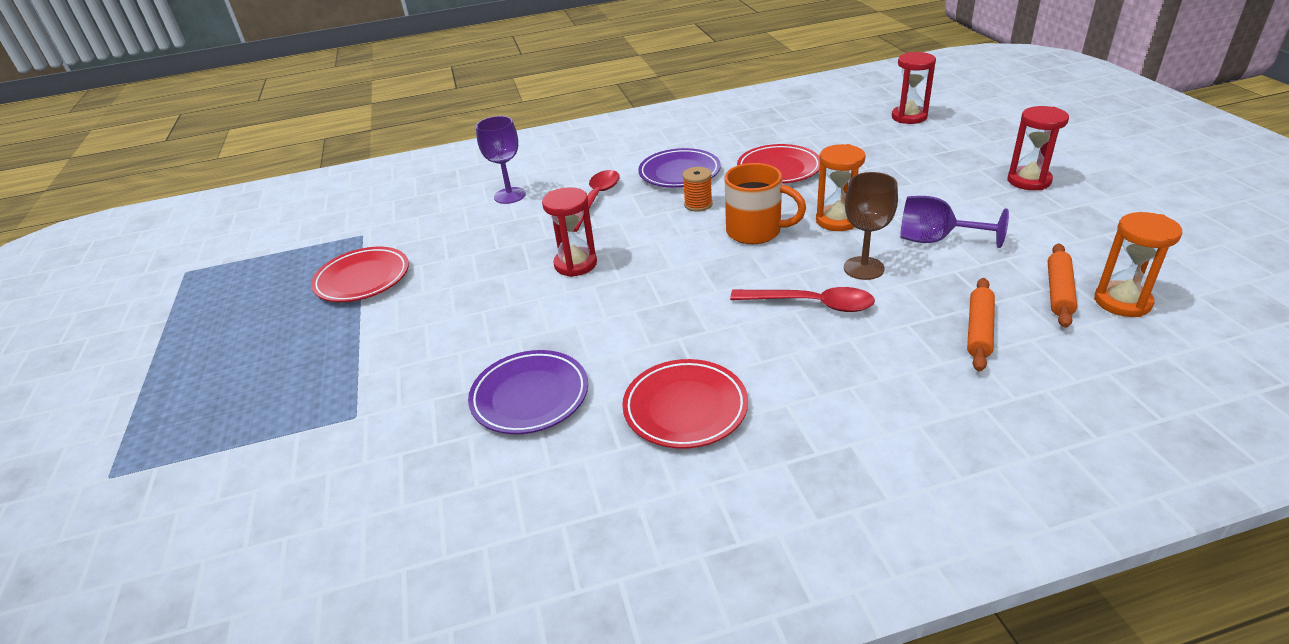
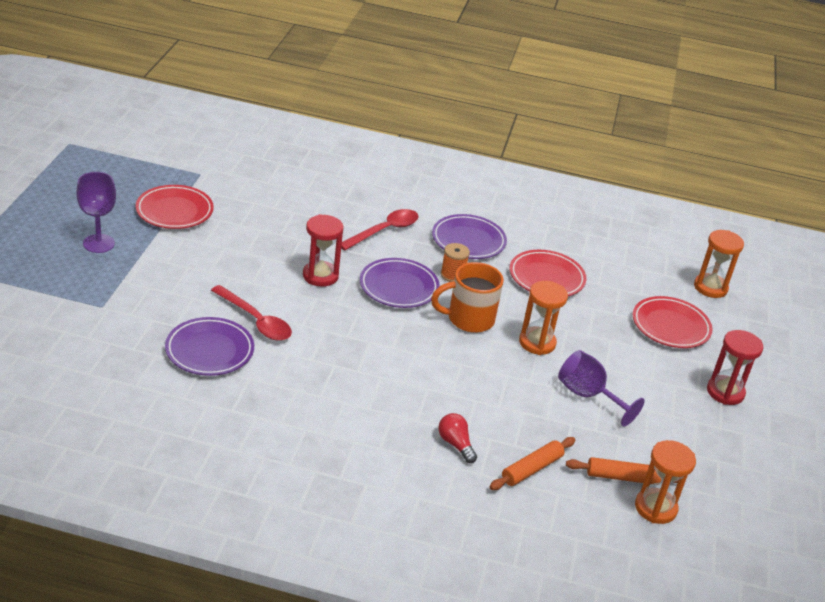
camera: 20 degrees right, 0 degrees up
(509, 195) = (327, 194): purple goblet -> purple goblet (99, 243)
(661, 237) = (398, 287): none -> purple plate
(685, 408) = (292, 409): red plate -> red plate (670, 326)
(756, 232) = (469, 319): orange mug -> orange mug turned 120 degrees clockwise
(811, 304) = (444, 391): red spoon -> red spoon (255, 320)
(863, 268) = (510, 387): brown goblet -> none
(884, 348) = (456, 444): none -> red light bulb
(909, 117) = (710, 288): red hourglass -> orange hourglass
(1059, 291) = (622, 477): orange rolling pin -> orange rolling pin turned 45 degrees clockwise

